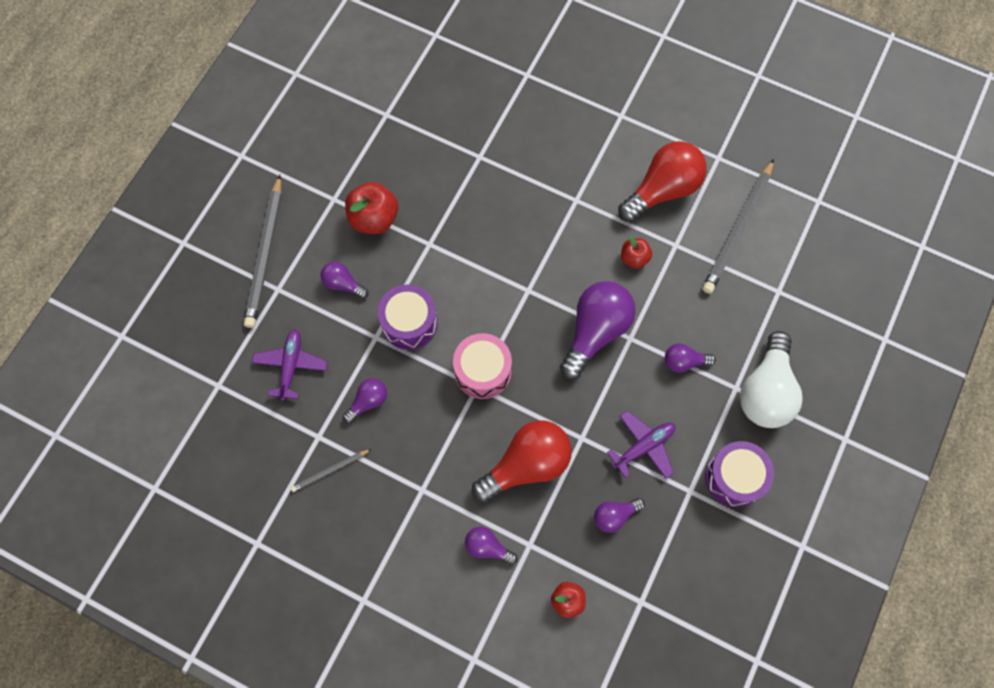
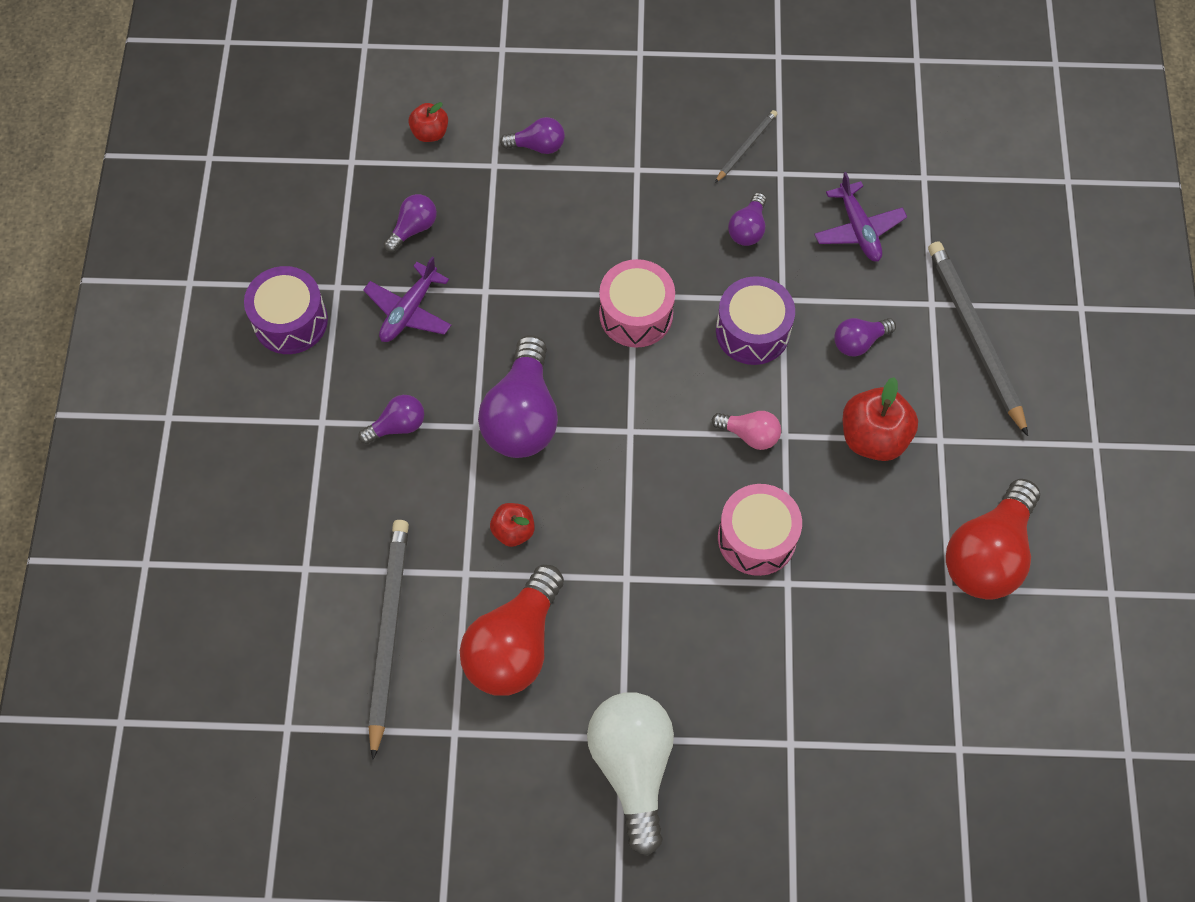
camera: 155 degrees right, 5 degrees down
(343, 284) = (859, 342): purple light bulb -> purple light bulb turned 150 degrees clockwise
(451, 254) = (749, 434): none -> pink light bulb
(483, 189) = (757, 538): none -> pink drum
(526, 465) = (535, 238): red light bulb -> red light bulb (988, 554)
(765, 391) = (283, 433): white light bulb -> white light bulb (633, 767)

